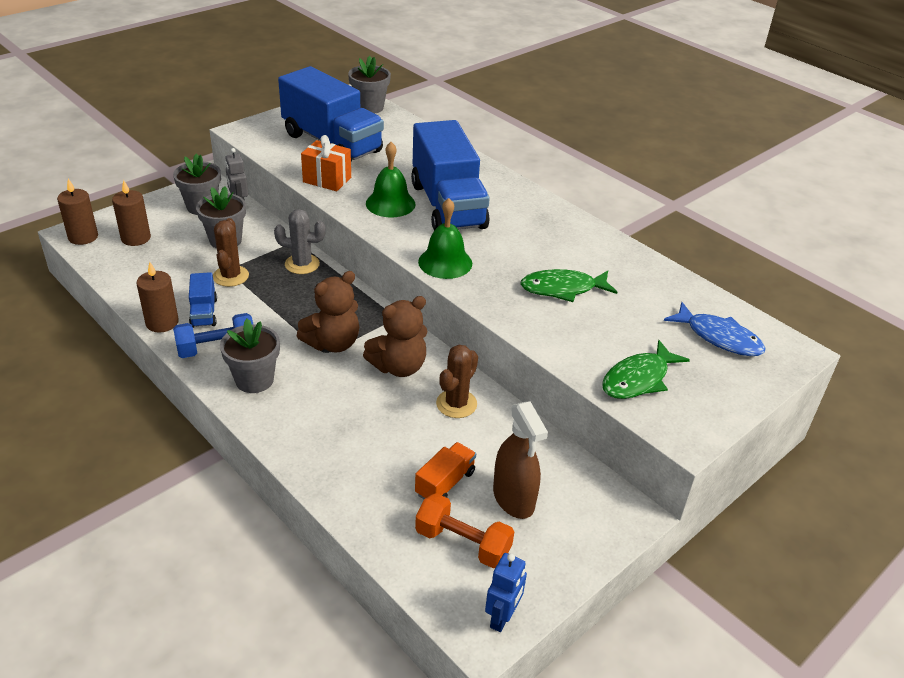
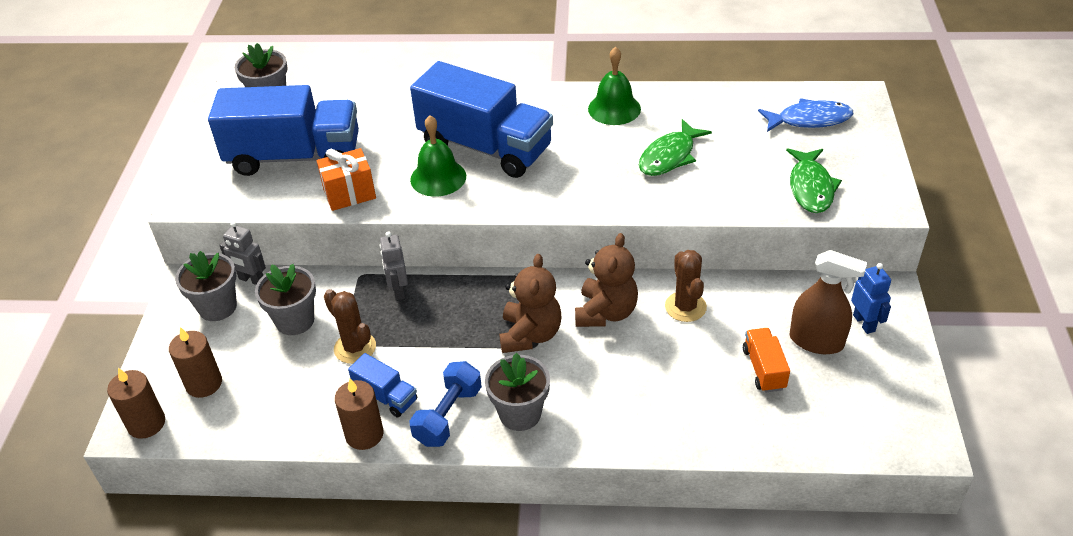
camera: 40 degrees left, 5 degrees up
(302, 264) = (398, 290): grey cactus -> grey robot
(445, 262) = (560, 197): green bell -> green bell (614, 108)
(462, 543) = (833, 398): orange dumbbell -> none
(502, 617) = (921, 422): blue robot -> blue robot (864, 323)

